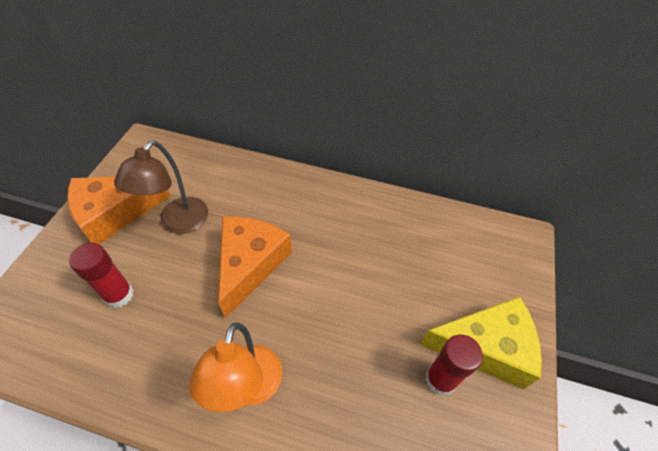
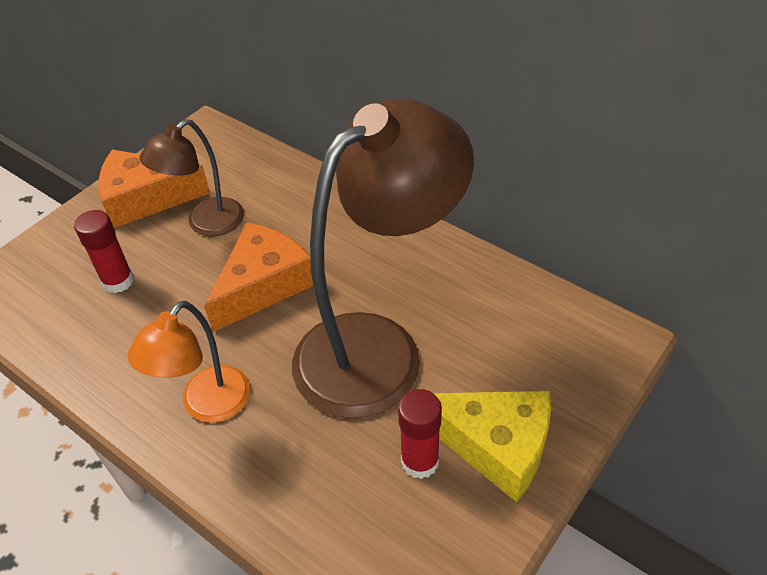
camera: 25 degrees right, 5 degrees down
(364, 292) = (378, 348): none -> brown lamp

